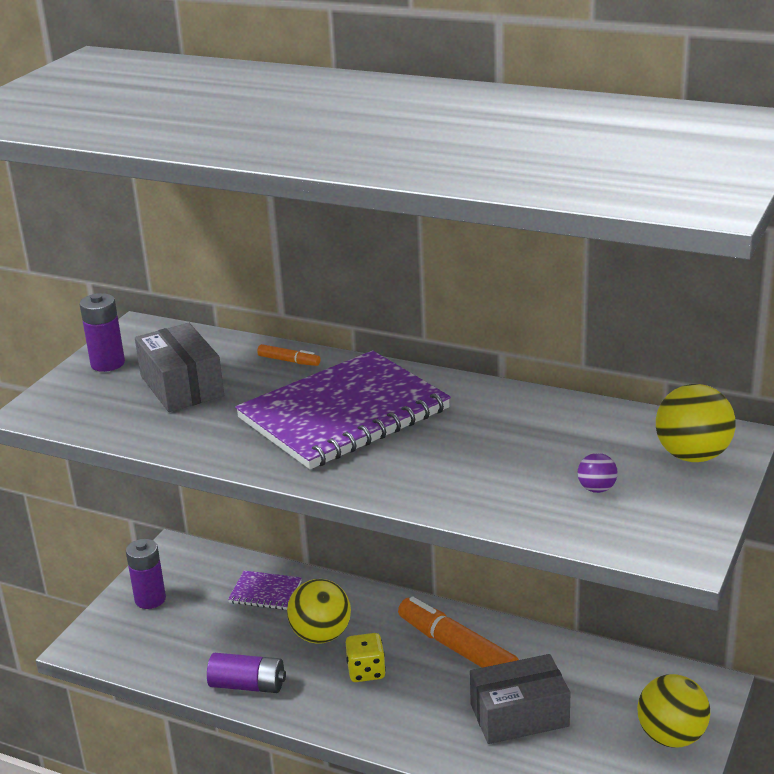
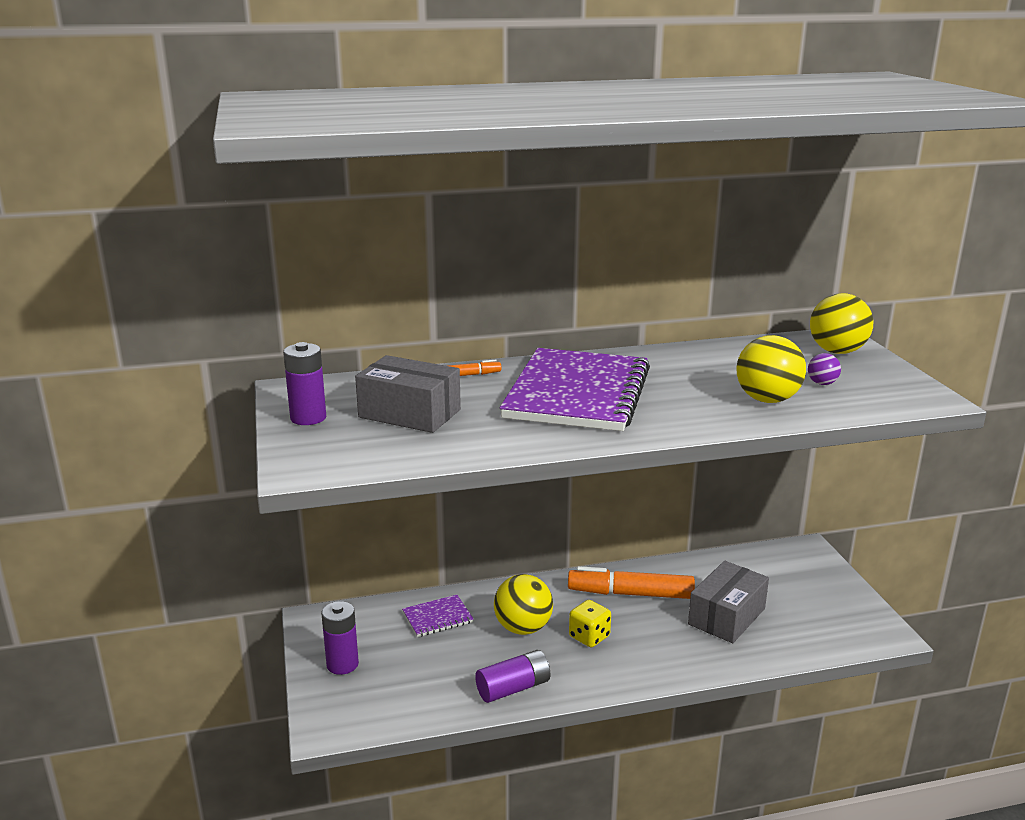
camera: 40 degrees left, 5 degrees down
(671, 737) = (827, 586): yellow ball -> yellow ball (767, 400)

